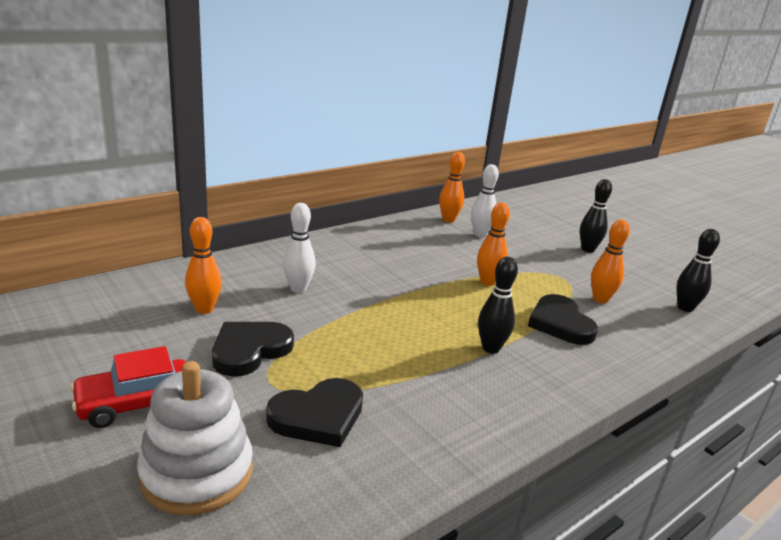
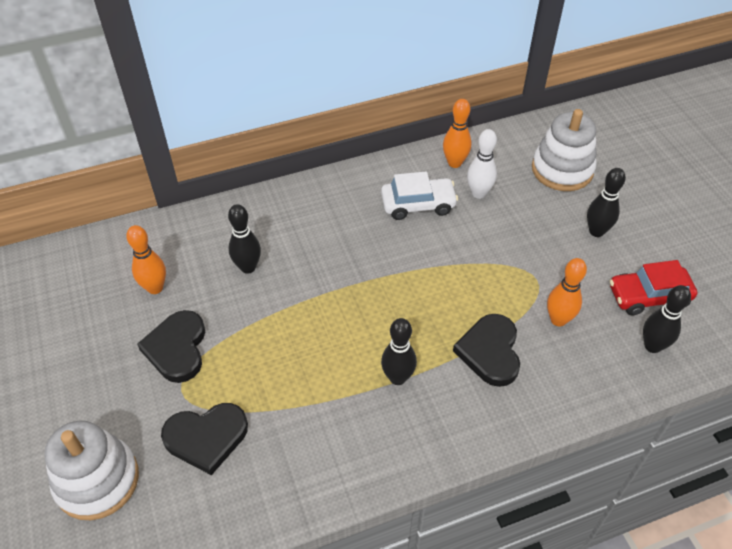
camera: 20 degrees right, 25 degrees up
(136, 403) = (72, 398): red car -> red car (648, 296)
(249, 350) = (177, 348): black heart -> black heart turned 60 degrees counterclockwise
(298, 288) = (248, 267): white bowling pin -> black bowling pin
(434, 243) = (418, 204): none -> white car
(487, 282) = (445, 277): orange bowling pin -> none
(535, 220) = (562, 169): none -> white stacking toy

